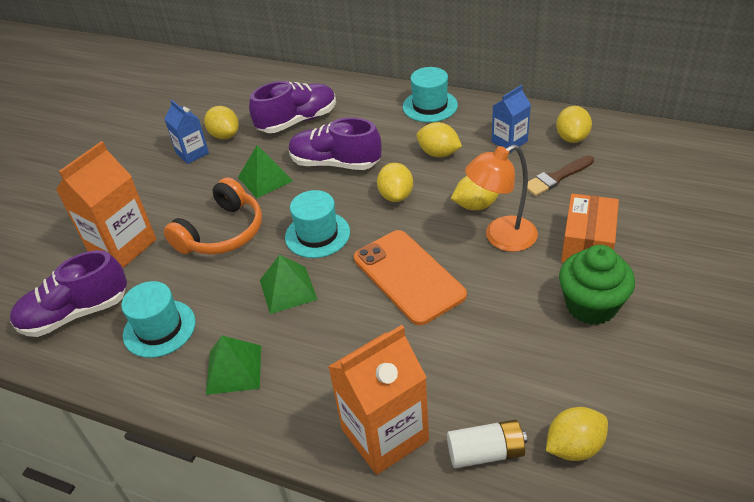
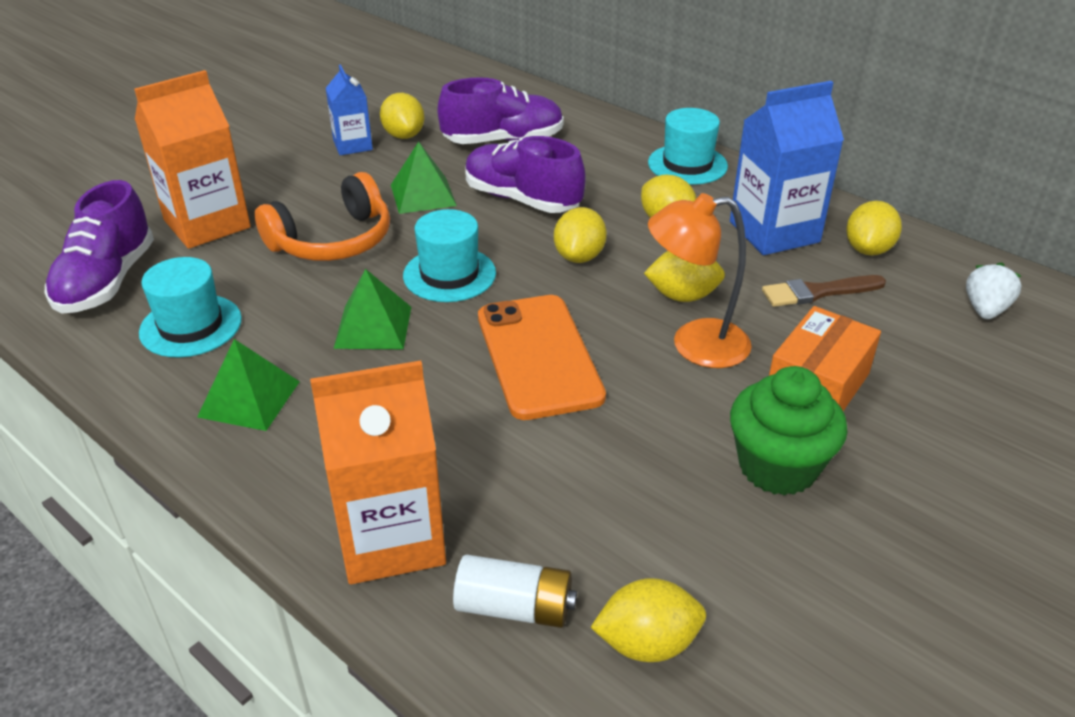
camera: 15 degrees right, 5 degrees down
(76, 313) = (107, 281): purple shoe -> purple shoe turned 75 degrees counterclockwise
(509, 141) = (774, 232): blue carton -> blue carton, size x1.74
(658, 160) = (985, 310): none -> white strawberry

